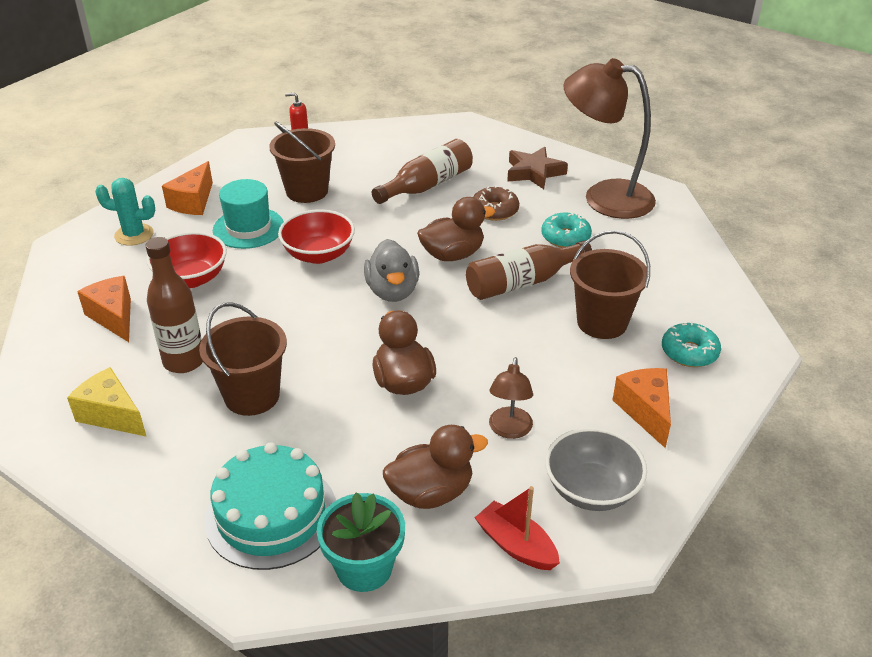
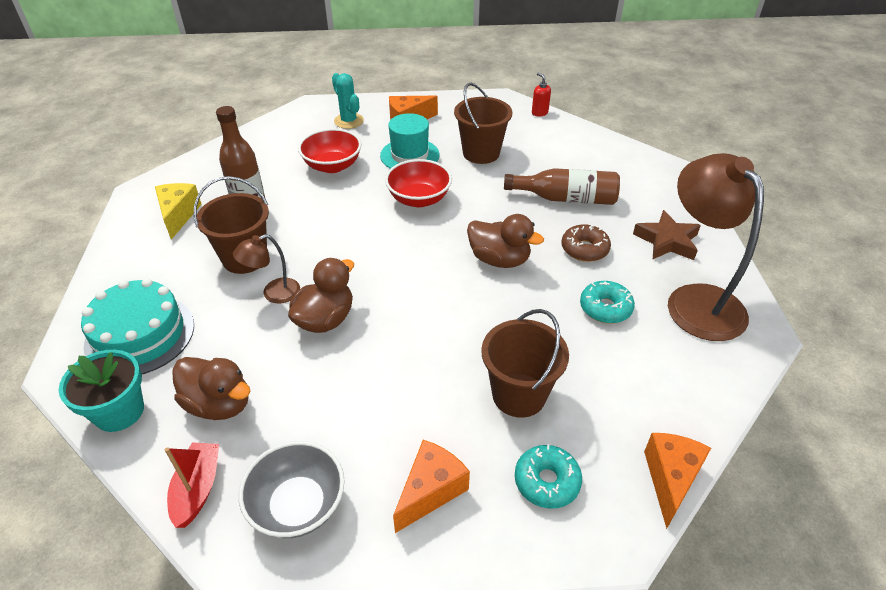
camera: 50 degrees right, 5 degrees up
(114, 317) = (265, 162): orange cheese -> orange cheese (670, 479)
(392, 291) = (420, 255): grey duck -> none
(509, 430) = (325, 410): brown lamp -> brown lamp (274, 293)
(522, 282) = (513, 316): brown bottle -> none

